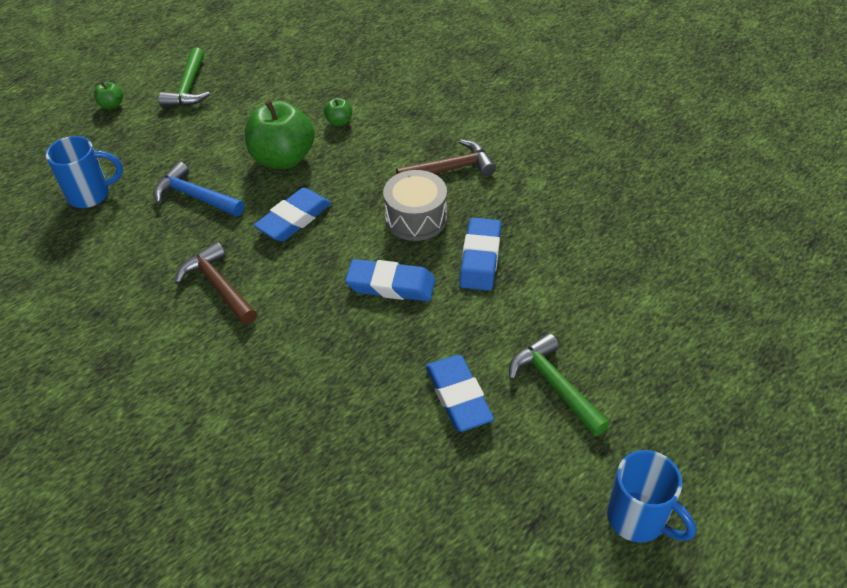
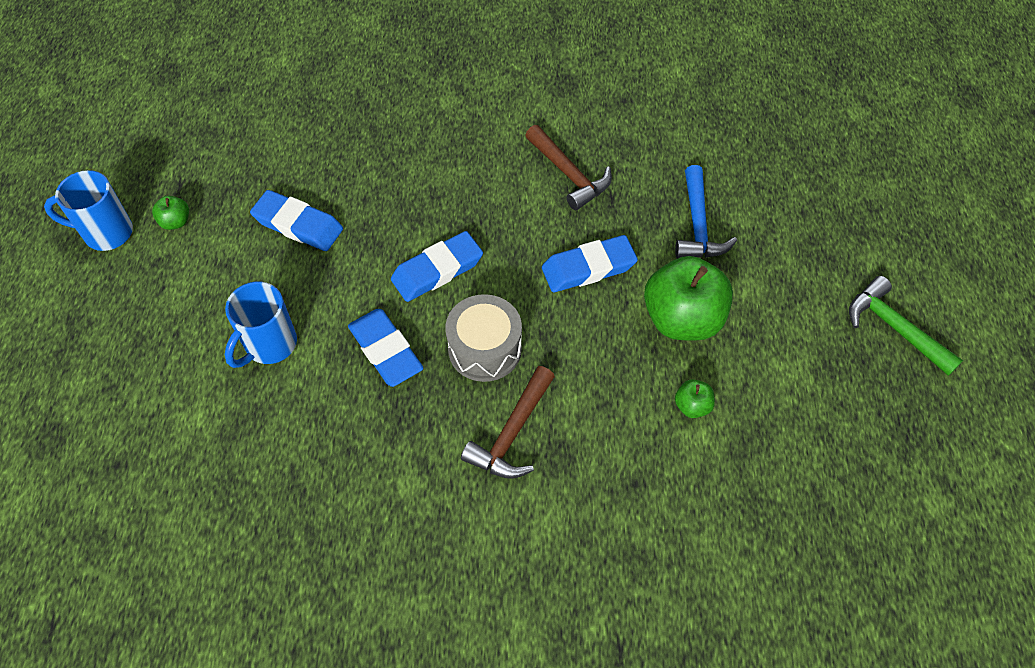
camera: 135 degrees right, 10 degrees up
(91, 195) = (778, 165): blue mug -> blue mug (269, 345)
(112, 105) = (920, 252): green apple -> green apple (176, 222)
(195, 196) = (698, 225): blue hammer -> blue hammer turned 105 degrees clockwise
(218, 286) = (569, 174): brown hammer -> brown hammer turned 45 degrees clockwise
(294, 219) = (588, 268): blue eraser -> blue eraser turned 75 degrees clockwise
(554, 385) = (230, 282): green hammer -> none

